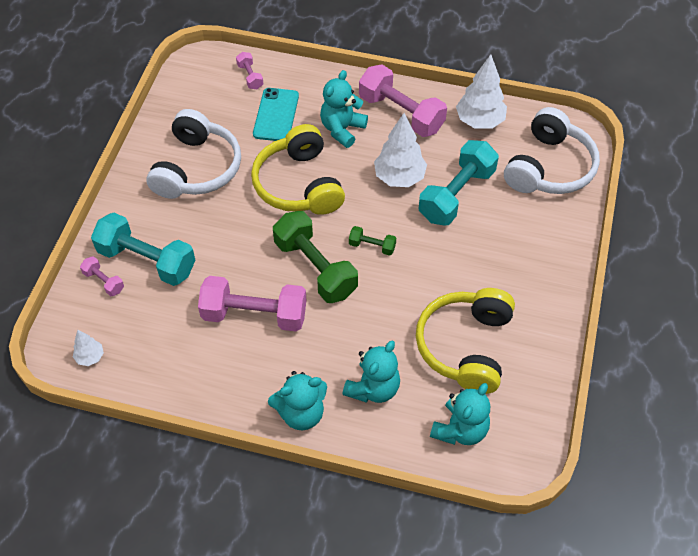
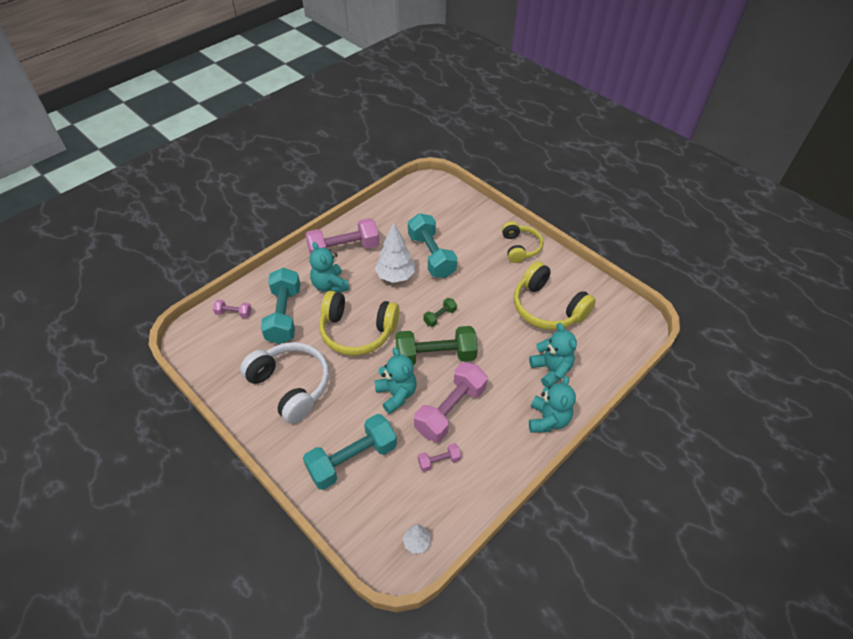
camera: 60 degrees left, 5 degrees down
(104, 281) = (350, 500): pink dumbbell -> pink dumbbell (439, 461)
(276, 115) = (284, 315): turquoise phone -> turquoise dumbbell
(460, 429) = (605, 340): turquoise teddy bear -> turquoise teddy bear (396, 394)
(479, 121) = (383, 217): white tree -> none
(543, 276) = (520, 247): none -> yellow headphones
(549, 167) = (444, 205): white headphones -> none

